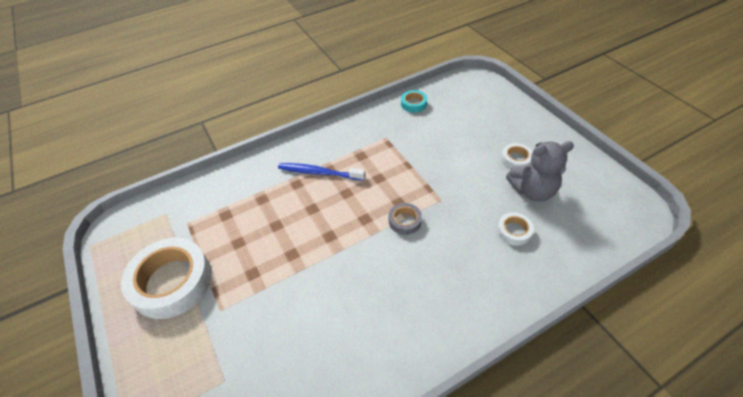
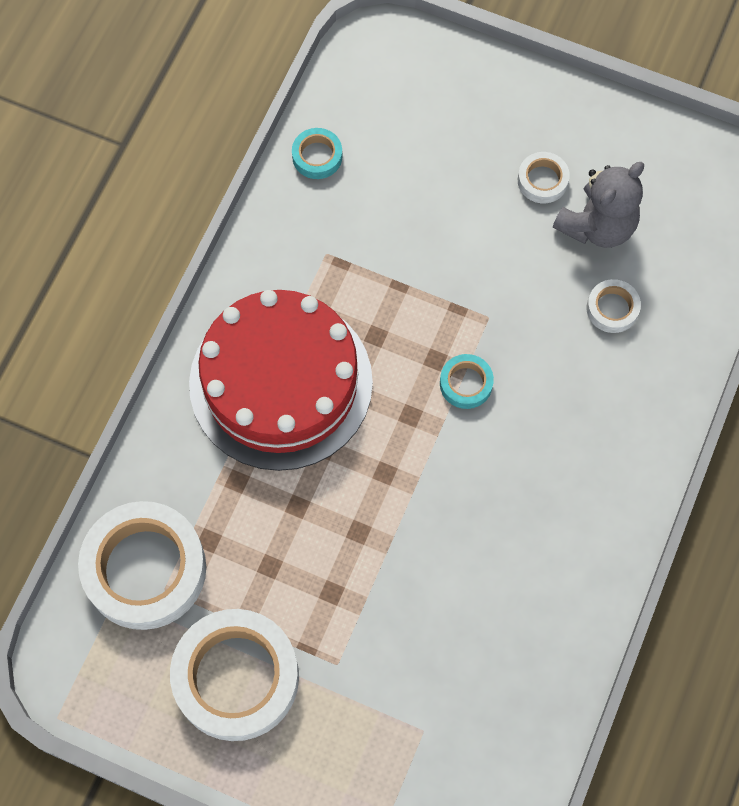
camera: 40 degrees left, 20 degrees up
(189, 210) = (145, 569): none -> white tape
(319, 173) = (281, 383): blue toothbrush -> red cake
(405, 221) = (466, 383): grey tape -> turquoise tape

